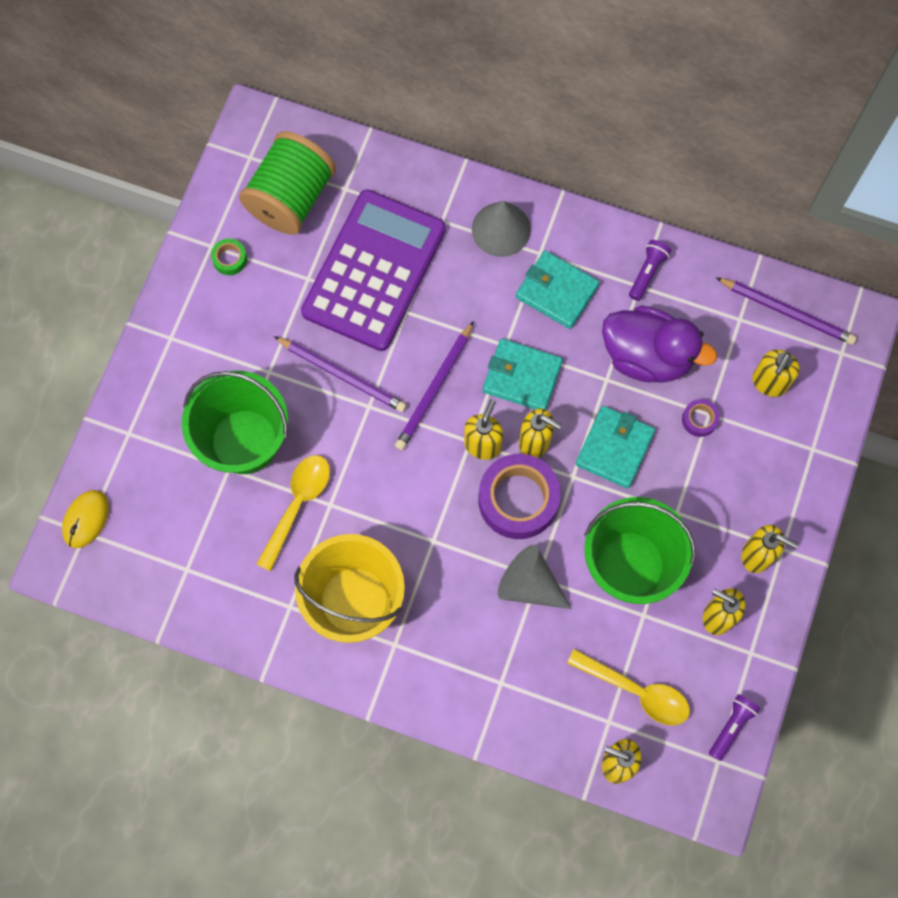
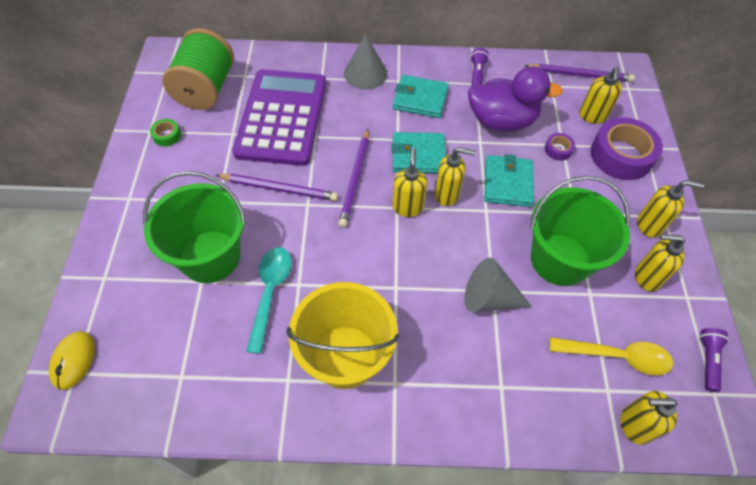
camera: 20 degrees left, 15 degrees down
(297, 505) = (270, 292): yellow spoon -> turquoise spoon
(518, 500) = (452, 238): purple tape -> purple tape (621, 155)

